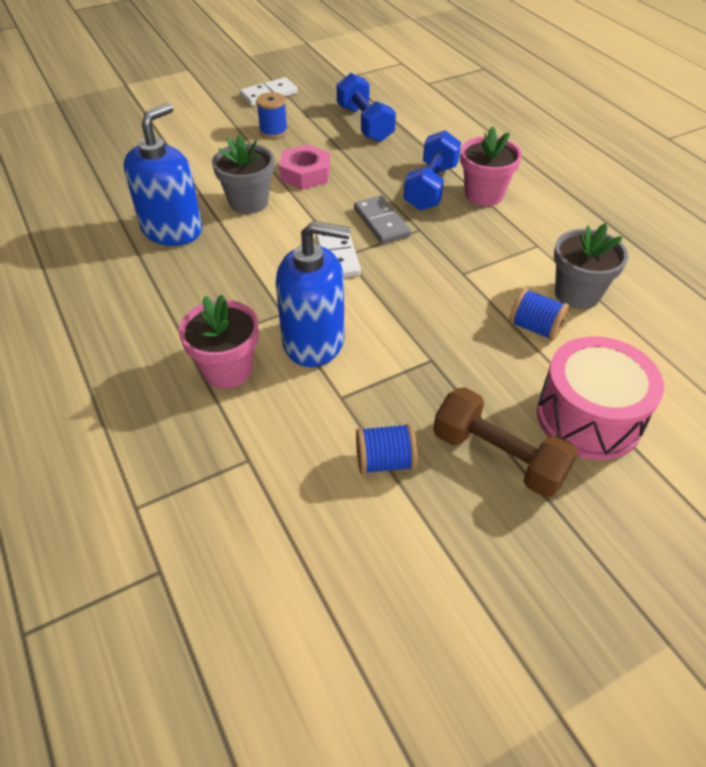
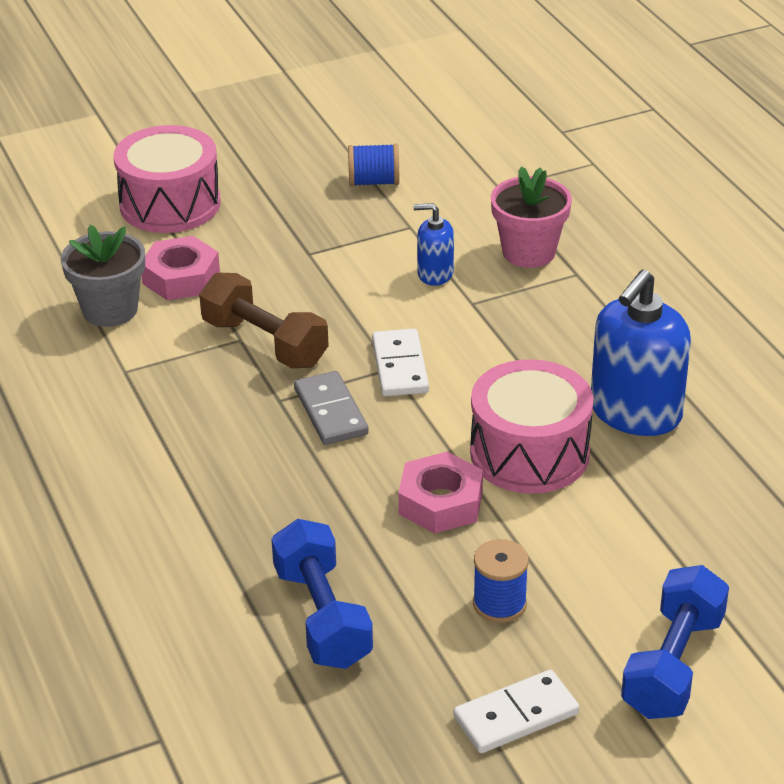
camera: 175 degrees left, 10 degrees down
(248, 202) = (529, 453): grey flower pot -> pink drum
(314, 341) = (435, 274): blue soap dispenser -> blue soap dispenser, size x0.52
(431, 187) = (240, 468): blue dumbbell -> blue dumbbell (673, 665)
(484, 194) = (162, 451): pink flower pot -> none
(498, 457) = (270, 181): brown dumbbell -> brown dumbbell (265, 343)
(535, 328) = (181, 277): blue spool -> pink nut

